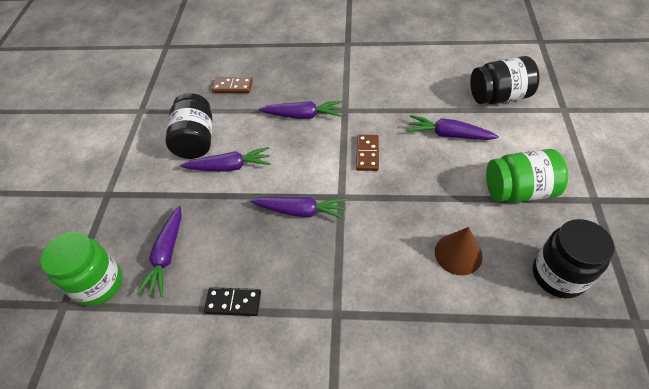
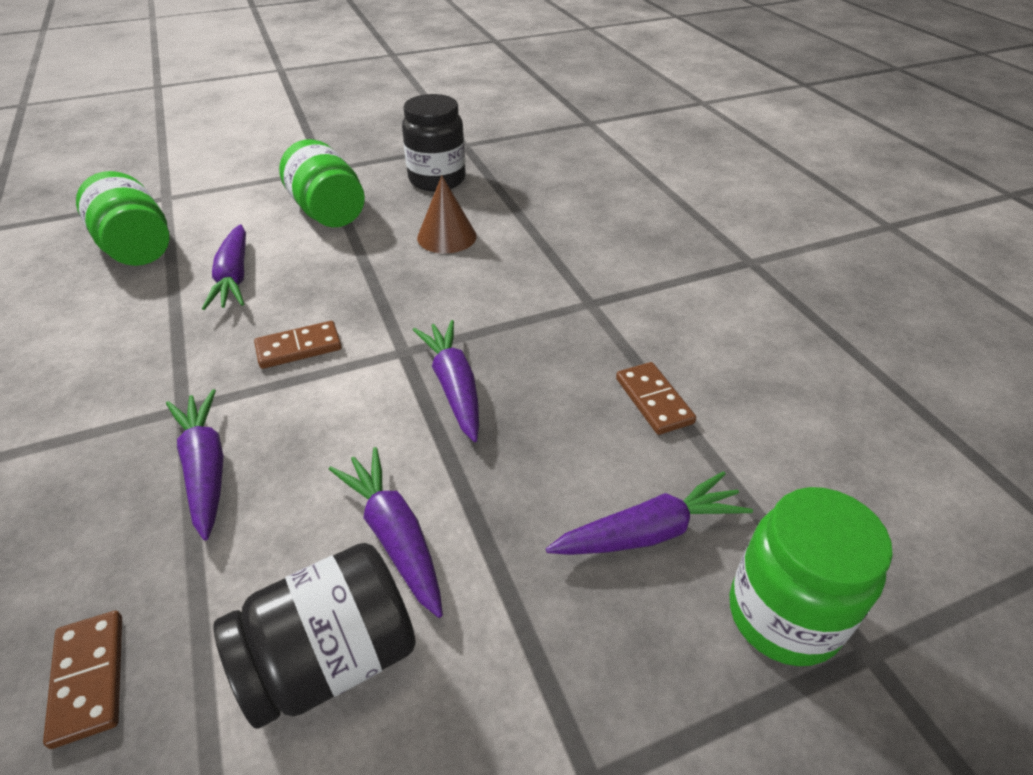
camera: 120 degrees left, 10 degrees down
(233, 302) = (653, 400): black domino -> brown domino
(499, 96) = (137, 248): black jar -> green jar

